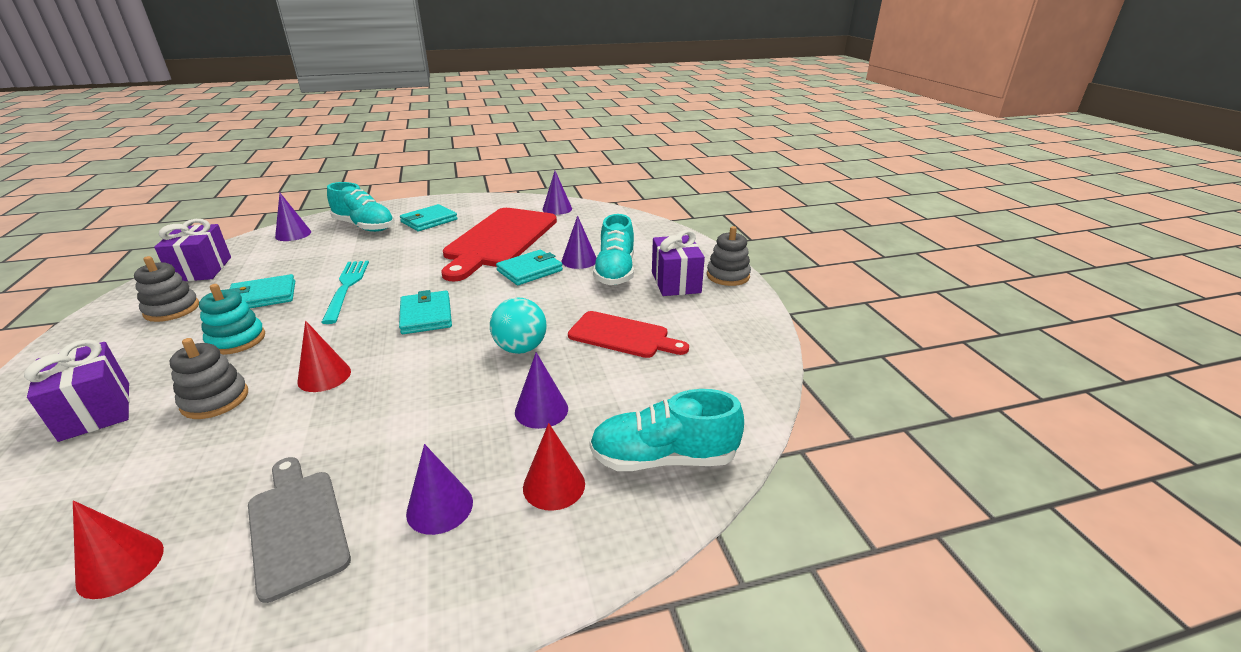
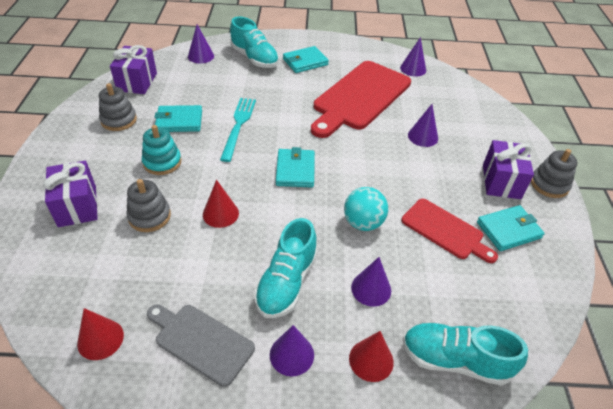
camera: 15 degrees right, 15 degrees up
(297, 526) = (201, 341): grey cutting board -> grey cutting board turned 45 degrees counterclockwise
(530, 270) = (380, 139): turquoise wallet -> turquoise wallet (508, 230)
(615, 271) = (451, 157): turquoise shoe -> turquoise shoe (286, 282)

